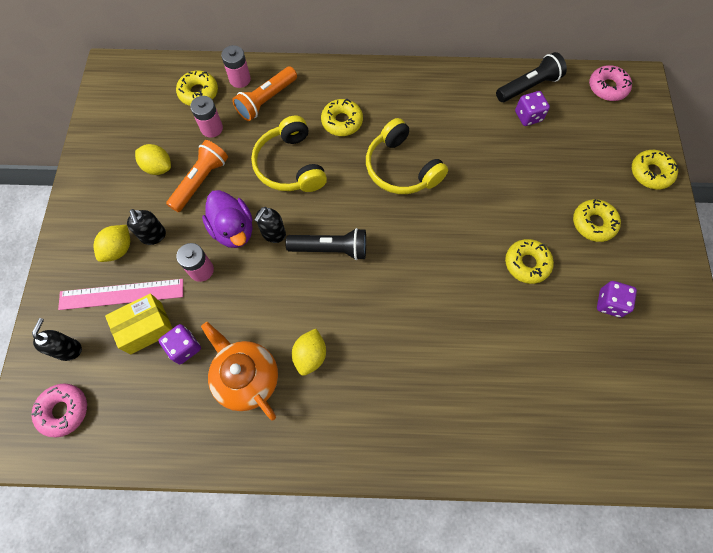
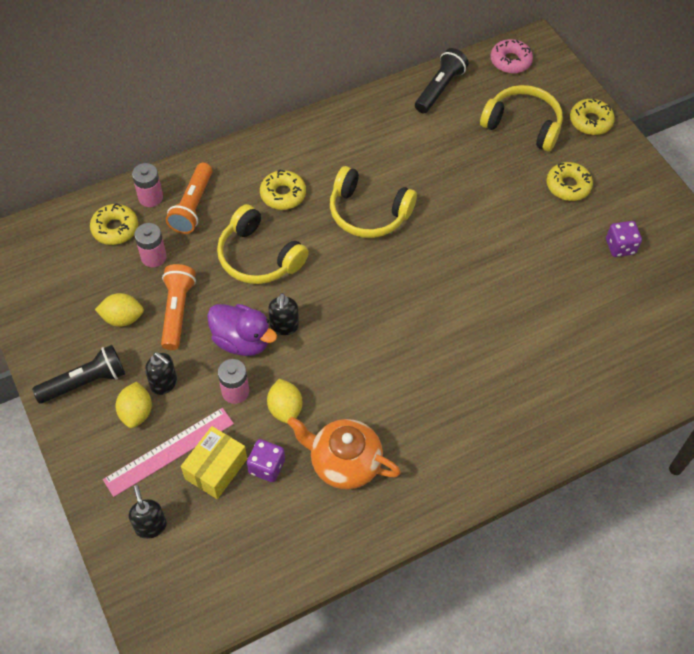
camera: 30 degrees left, 10 degrees down
(64, 410) = (185, 581): pink donut -> none
(310, 355) = (390, 414): yellow lemon -> yellow lemon (285, 409)
(330, 249) = (348, 314): black flashlight -> black flashlight (85, 382)
(527, 264) = (532, 246): yellow donut -> none
(528, 116) = (455, 116): purple dice -> none
(584, 149) = (523, 125): none -> yellow headphones

